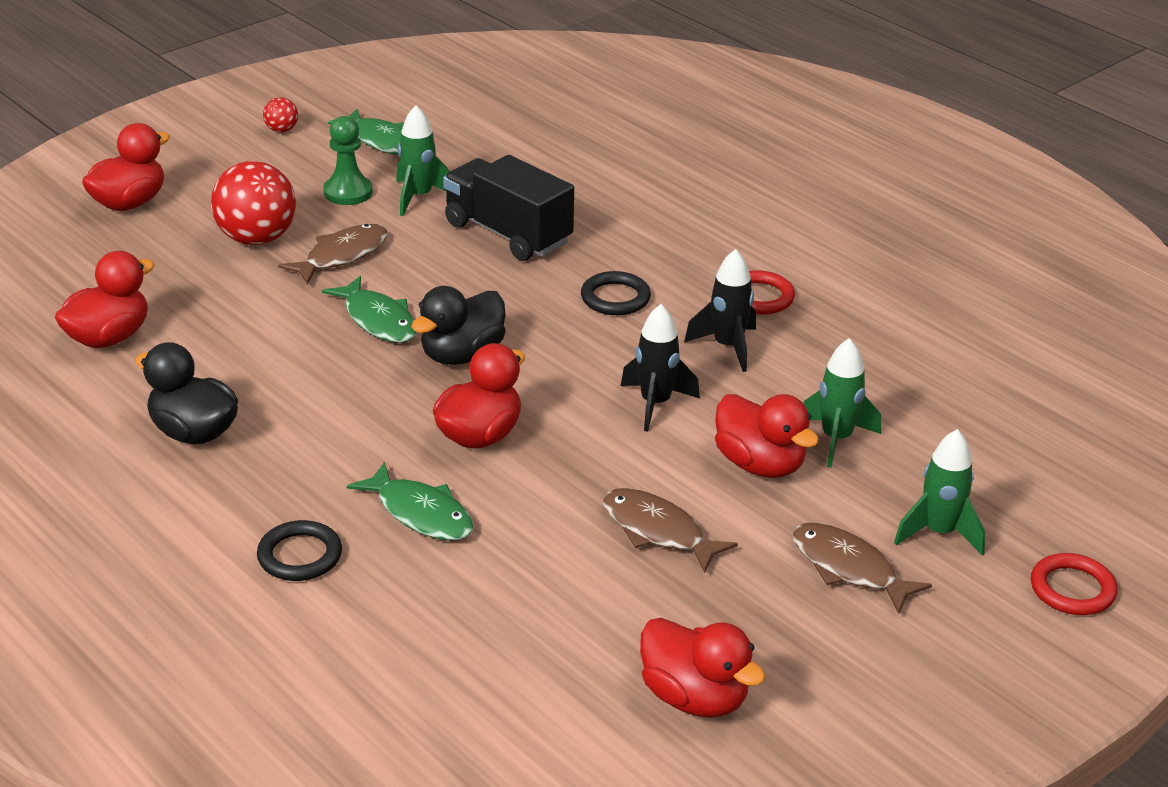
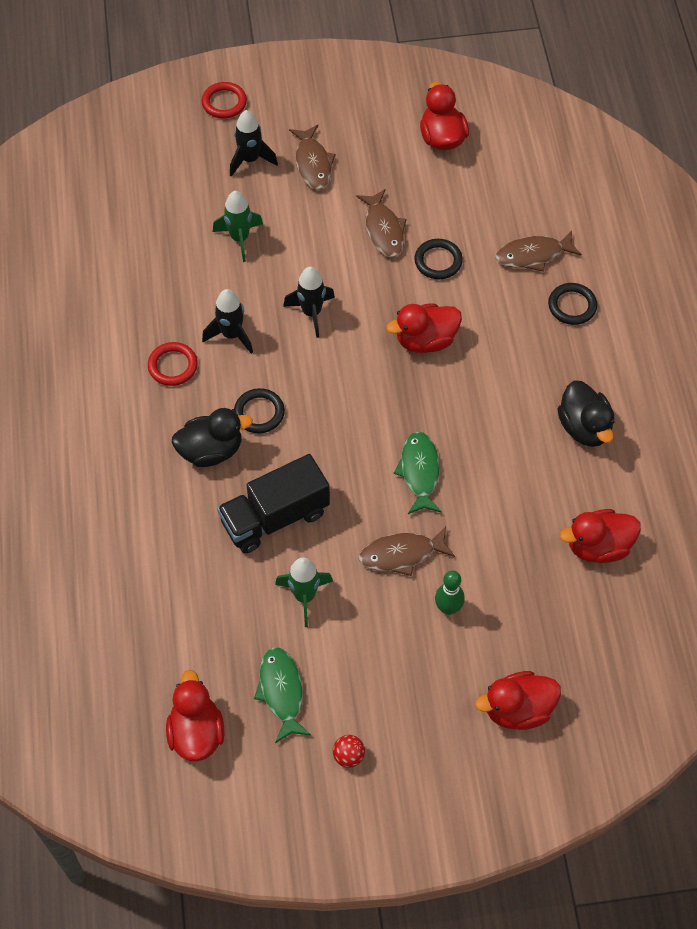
camera: 145 degrees left, 25 degrees up
(257, 238) = (448, 608): red ball -> green bowling pin
(348, 192) = (351, 632): green pawn -> none
(407, 595) = (533, 255): none -> brown fish
(420, 513) = (494, 302): green fish -> none
(462, 355) = (390, 411): black duck -> black duck (211, 451)
(508, 233) = (275, 517): black truck -> black truck turned 75 degrees clockwise
(543, 527) = (438, 261): none -> black ring
(760, 464) = (295, 243): red duck -> red duck (196, 733)
(939, 533) = (250, 159): green rocket -> black rocket

